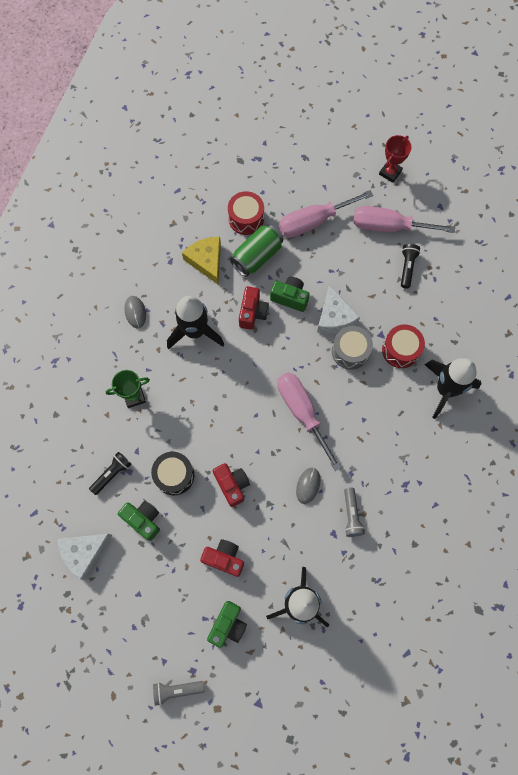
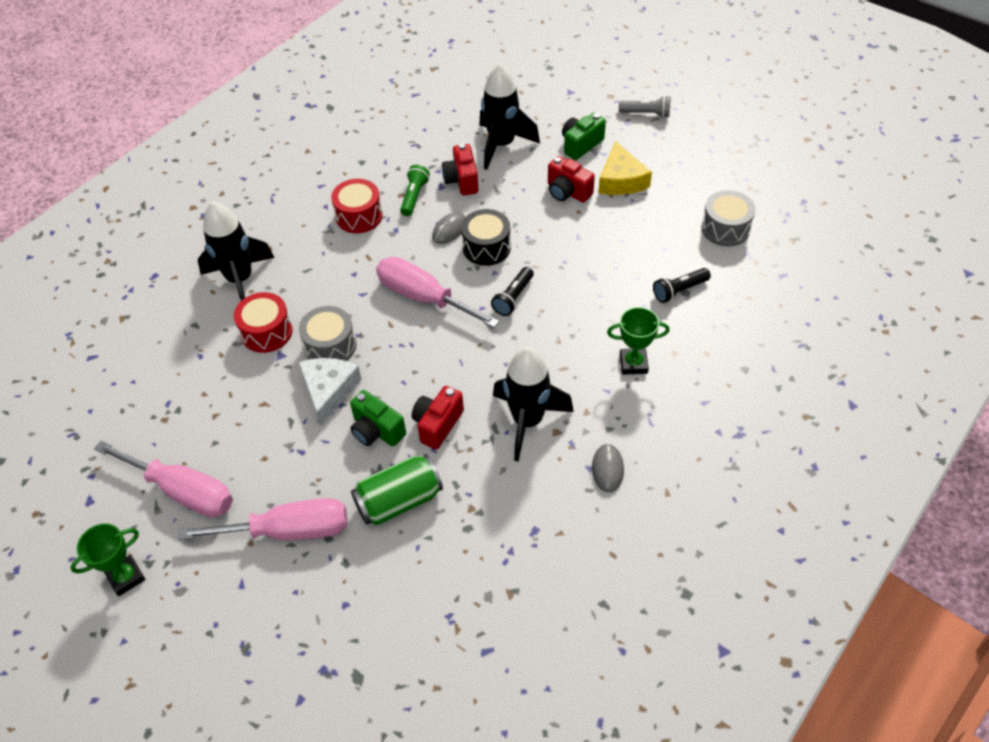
camera: 160 degrees left, 20 degrees down
(84, 552) = (725, 228): white cheese -> grey drum
(143, 520) = (650, 241): green camera -> none
(174, 475) = (602, 272): black drum -> black drum (486, 247)
(206, 261) = (478, 515): yellow cheese -> yellow cheese (621, 180)
(232, 485) = (536, 249): red camera -> red camera (462, 180)
(246, 219) = (390, 566): red drum -> red drum (359, 216)
(302, 412) = (423, 297): pink screwdriver -> pink screwdriver turned 135 degrees clockwise
(351, 515) = (414, 196): grey flashlight -> green flashlight
(390, 172) = (126, 577): red trophy -> green trophy
(407, 267) = (194, 427): black flashlight -> black flashlight (513, 298)

